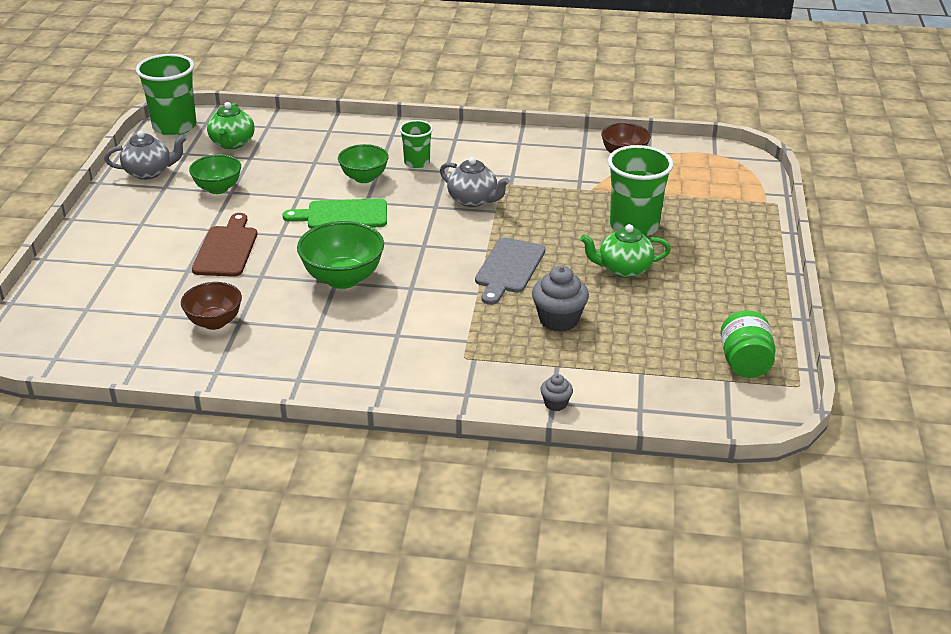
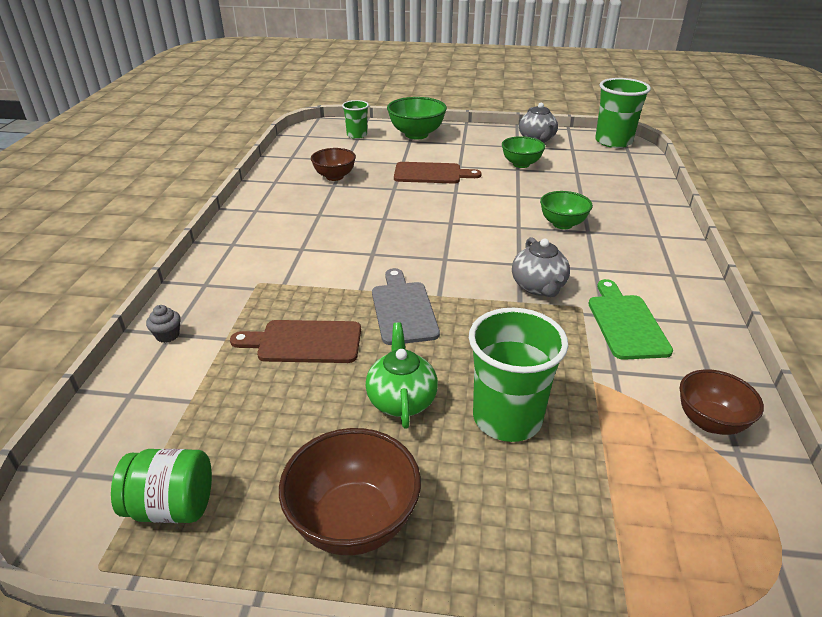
camera: 90 degrees right, 0 degrees up
(232, 143) = (597, 164): green teapot -> none
(342, 215) = (491, 216): green cutting board -> green cutting board (626, 323)
(343, 278) = (388, 221): green bowl -> green bowl (416, 135)
(417, 163) = (605, 251): green cup -> green cup (357, 135)
(473, 200) = (538, 287): grey teapot -> grey teapot turned 45 degrees counterclockwise
(508, 268) = (403, 309): grey cutting board -> grey cutting board turned 60 degrees clockwise
(558, 320) = (304, 342): grey cupcake -> brown cutting board
(735, 286) = (353, 521): none -> brown bowl

